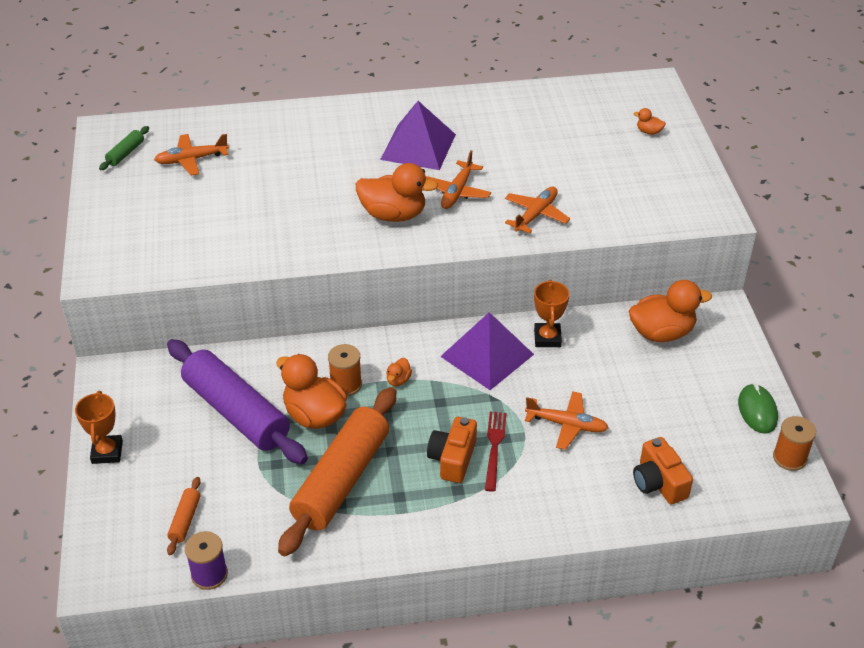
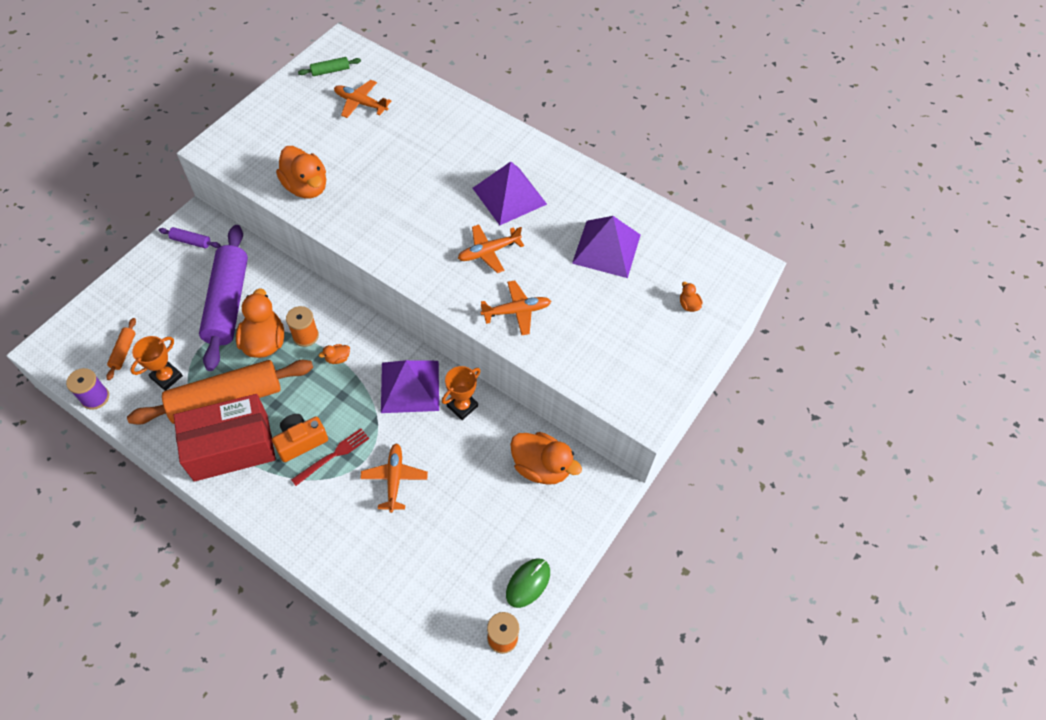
camera: 40 degrees right, 15 degrees up
(107, 452) = (138, 273): orange trophy -> orange trophy (166, 377)
(127, 392) = (191, 241): none -> purple rolling pin
(185, 520) = (123, 351): orange rolling pin -> orange rolling pin turned 45 degrees counterclockwise
(393, 214) = (426, 238): orange duck -> orange duck (306, 187)
(398, 509) = (231, 447): none -> red box
(542, 134) = (606, 249): none -> purple pyramid
(566, 424) = (394, 479): orange plane -> orange plane turned 150 degrees counterclockwise
(658, 482) = (396, 573): orange camera -> none

